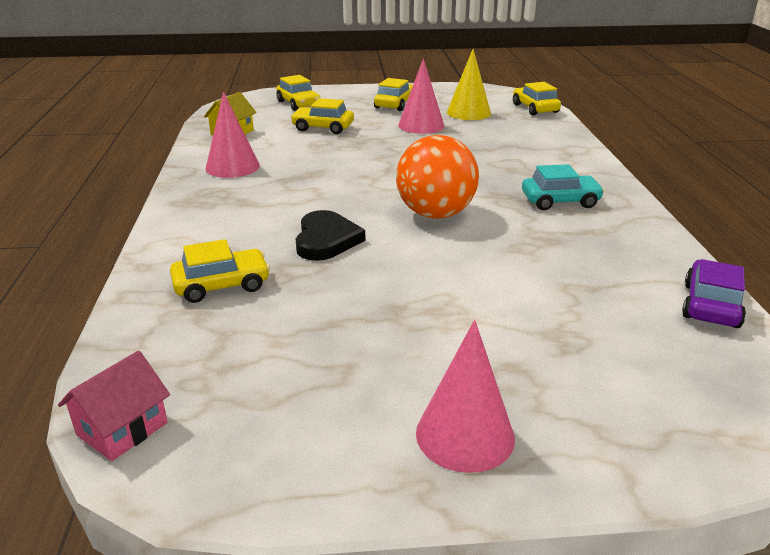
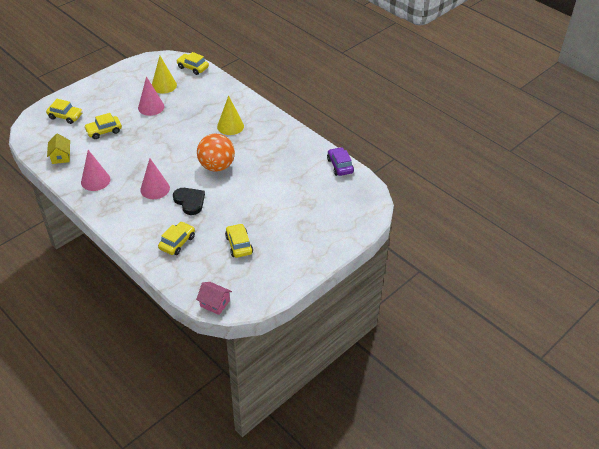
camera: 40 degrees left, 15 degrees up
(122, 429) = (215, 303): pink house -> pink house turned 60 degrees counterclockwise
(395, 104) = (119, 94): yellow car -> yellow car (239, 245)
(465, 435) = (307, 250): pink cone -> pink cone (155, 189)
(522, 177) = (230, 126): none -> yellow cone
(560, 201) = (257, 135): turquoise car -> none

